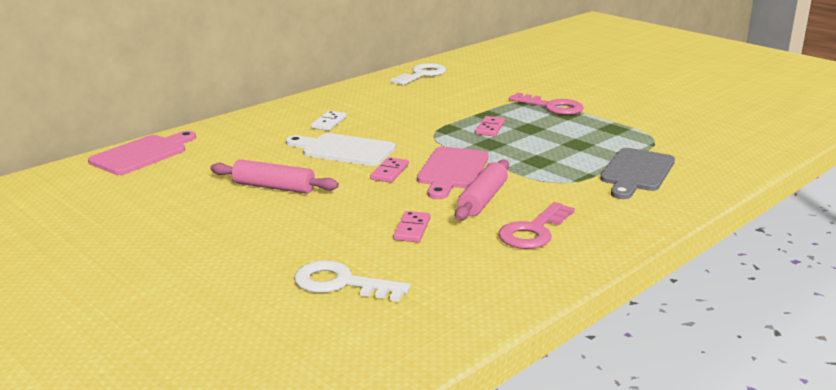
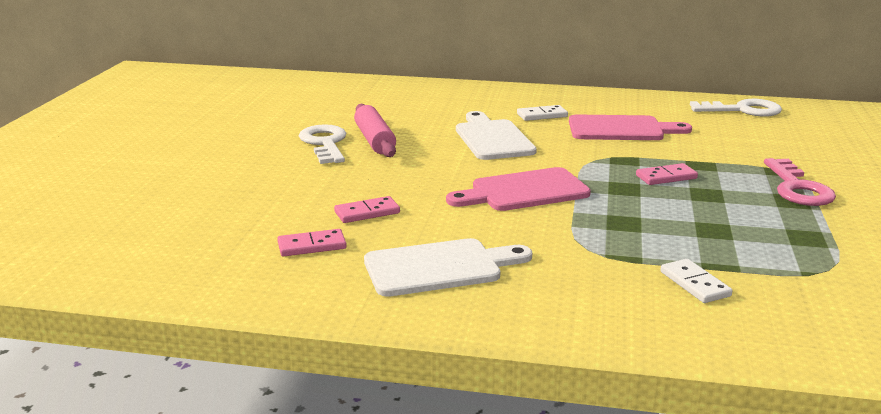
camera: 55 degrees right, 0 degrees up
(142, 154) = (369, 86): pink cutting board -> pink cutting board (621, 129)
(341, 283) = (229, 217): white key -> white key (325, 143)
(389, 172) = (475, 168): pink domino -> pink domino (312, 246)
(483, 199) = (479, 223): pink rolling pin -> none
(533, 231) = (439, 267): pink key -> white cutting board
(636, 172) = (694, 284): grey cutting board -> white domino

